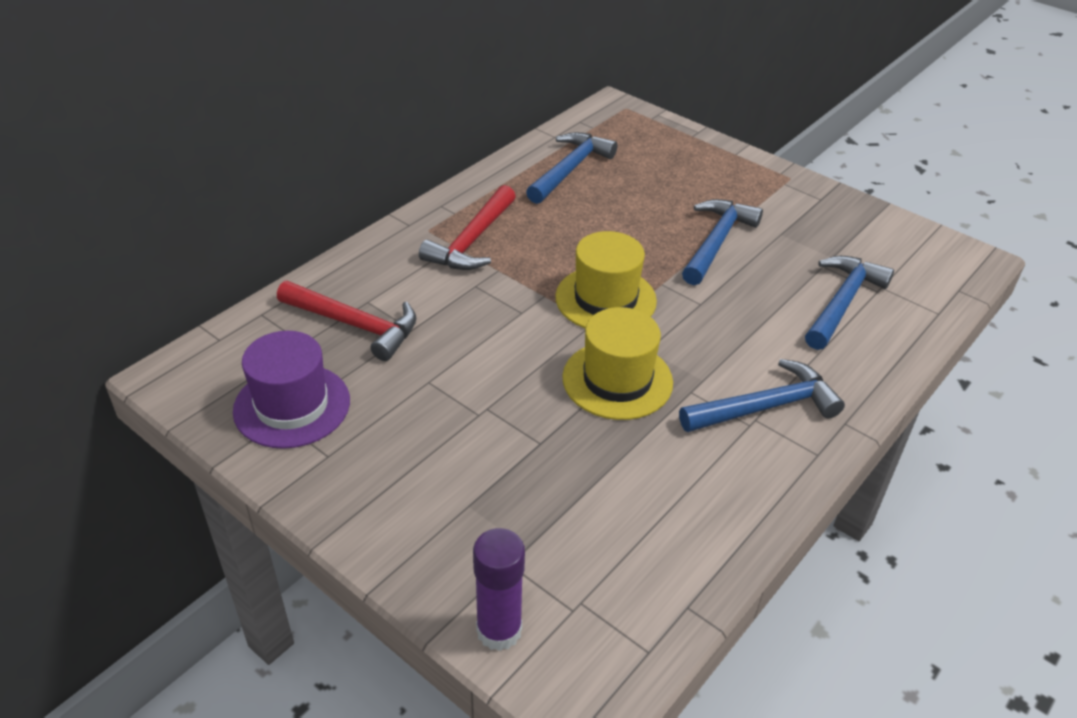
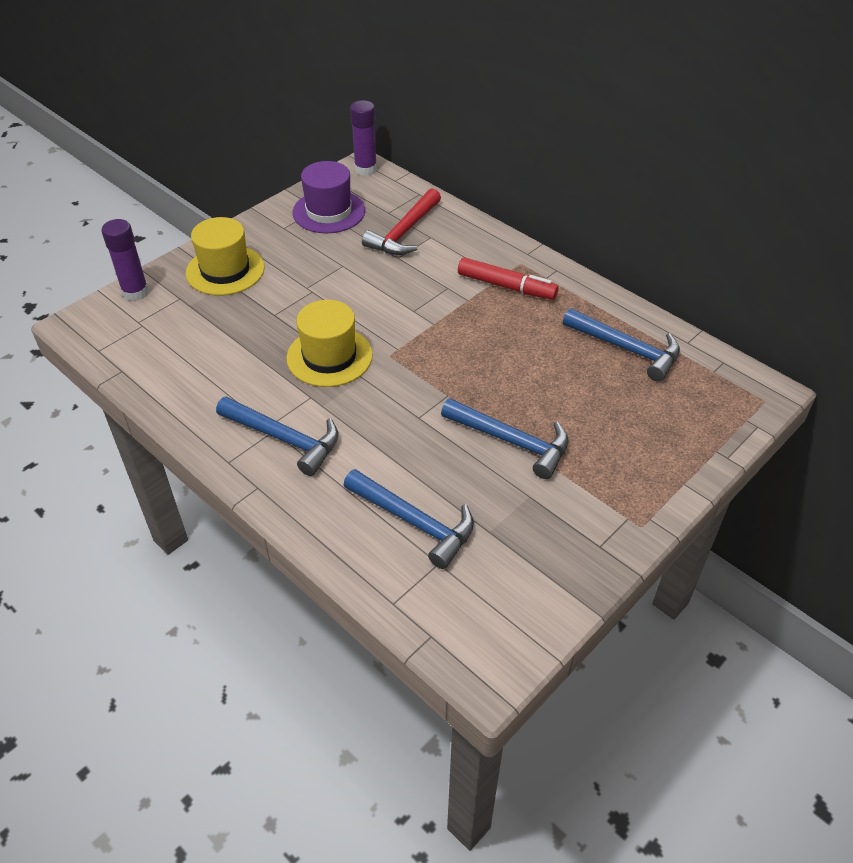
camera: 95 degrees right, 5 degrees up
(179, 372) = (365, 169): none -> purple glue stick
(472, 241) = (506, 286): red hammer -> red marker
(605, 299) = (427, 358): yellow hat -> yellow hat (225, 270)
(766, 407) = (285, 439): blue hammer -> blue hammer turned 45 degrees counterclockwise

